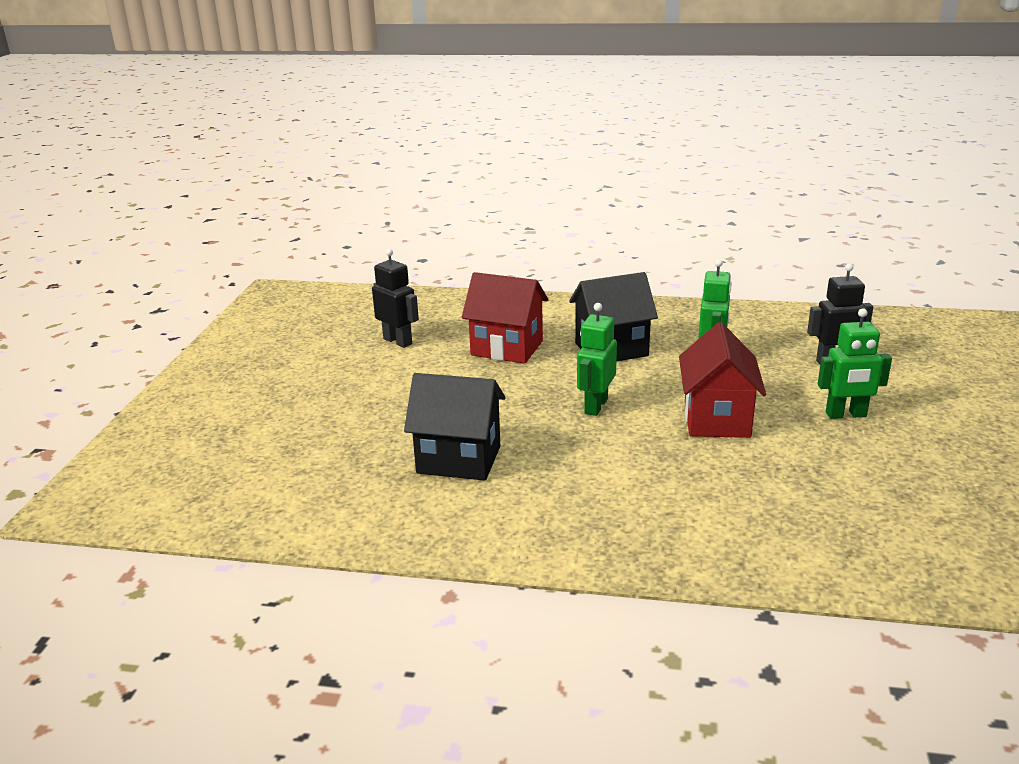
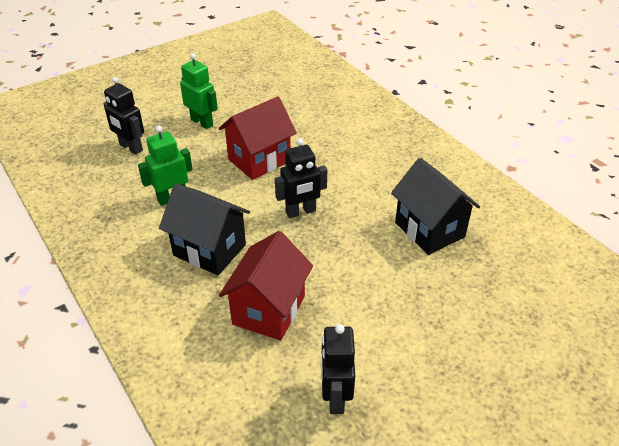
camera: 135 degrees left, 15 degrees up
(507, 348) = (269, 310): red house -> red house turned 45 degrees clockwise
(595, 406) = (301, 212): green robot -> black robot

